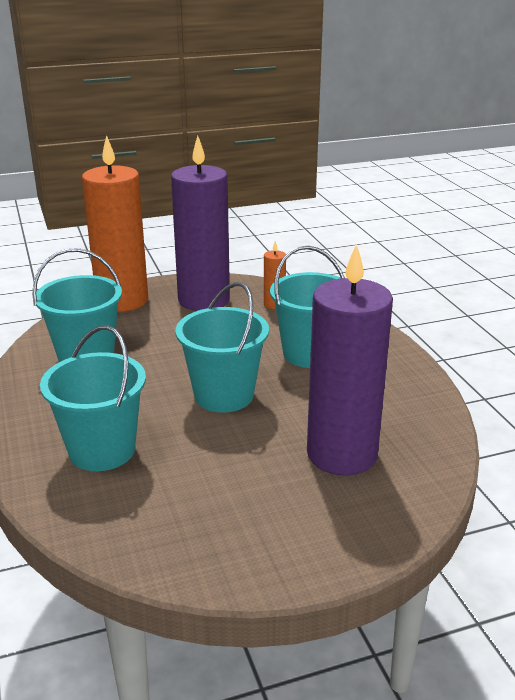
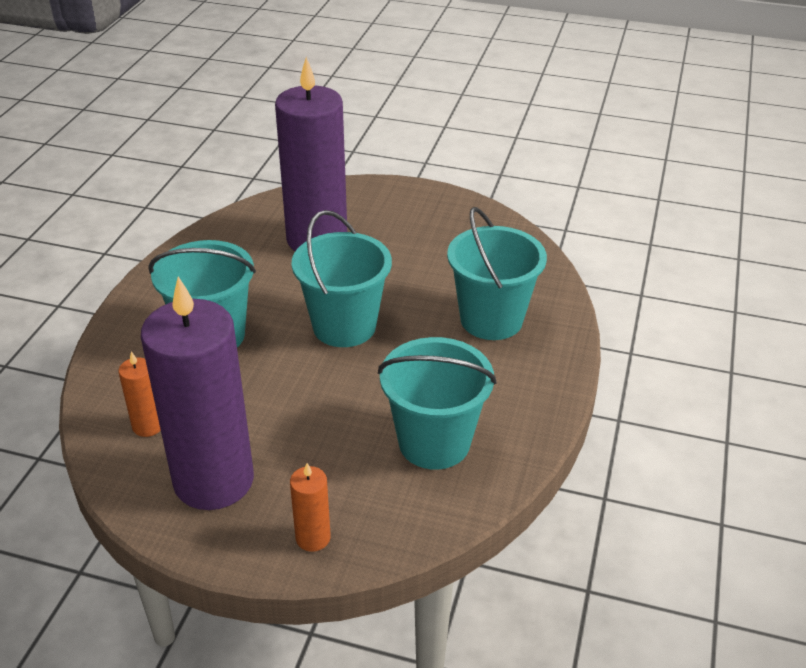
camera: 145 degrees left, 10 degrees up
(122, 300) = (313, 538): orange candle -> orange candle, size x0.41

